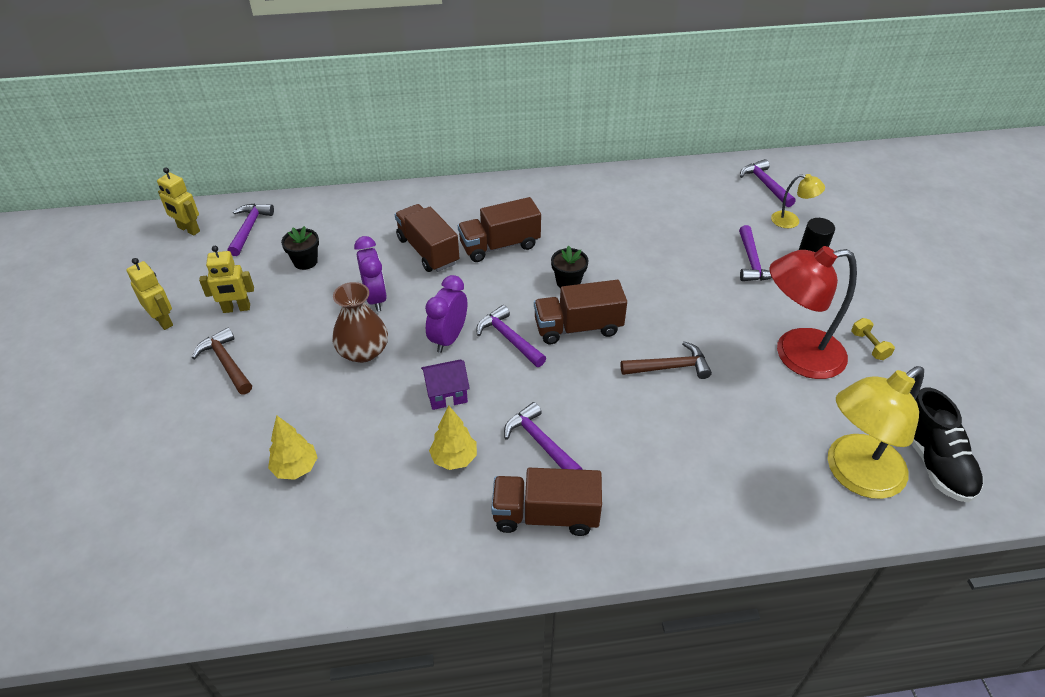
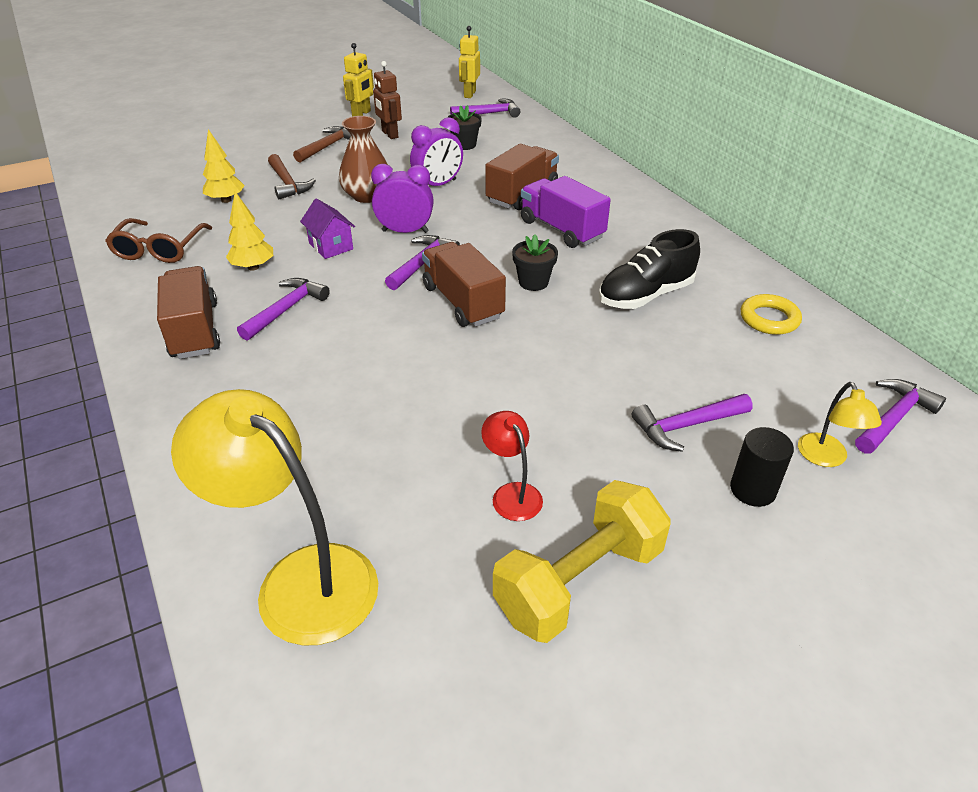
camera: 70 degrees right, 5 degrees down
(236, 309) = (389, 134): yellow robot -> brown robot
(374, 539) = (159, 249): none -> brown glasses
(500, 245) = (561, 229): brown truck -> purple truck
(659, 191) = (769, 319): none -> yellow ring
(670, 367) = (431, 379): brown hammer -> brown hammer (287, 183)
(796, 355) = (512, 493): red lamp -> red lamp, size x0.47
(869, 346) = (579, 582): yellow dumbbell -> yellow dumbbell, size x2.35
(933, 461) = (350, 683): black shoe -> black shoe (645, 295)

